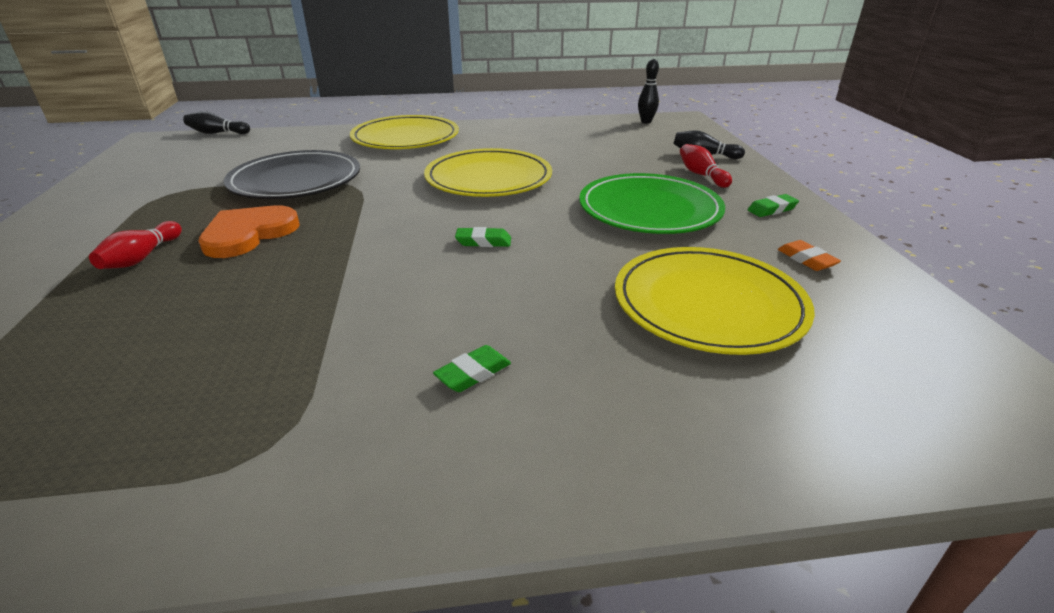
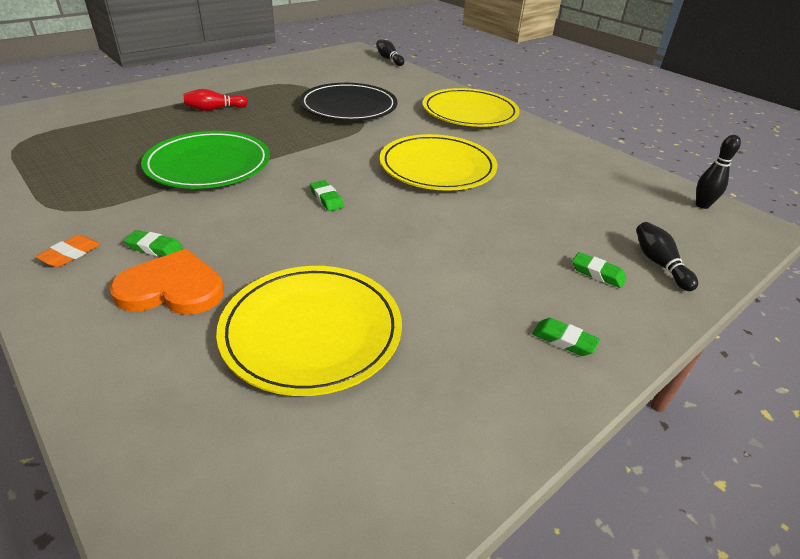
camera: 55 degrees right, 5 degrees up
(248, 234) = (264, 122): orange heart -> orange heart (172, 288)
(649, 209) = (469, 259): green plate -> green plate (208, 165)
(701, 175) = (597, 273): red bowling pin -> green eraser
(806, 260) = (458, 384): orange eraser -> orange eraser (70, 254)

